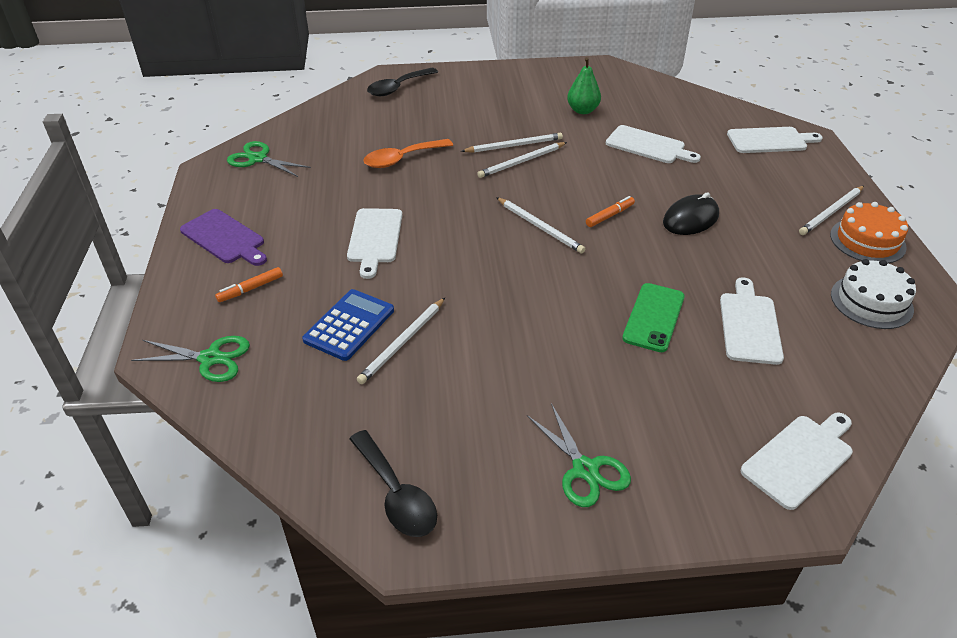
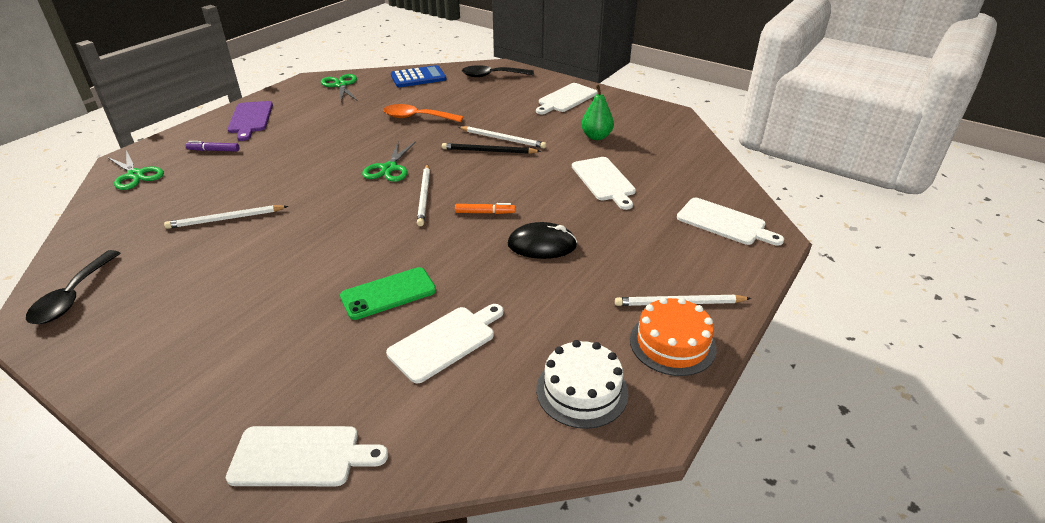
camera: 40 degrees right, 5 degrees down
(250, 289) = (213, 150): orange marker -> purple marker
(349, 325) = (219, 194): blue calculator -> blue calculator (418, 77)
(375, 238) = (319, 155): white cutting board -> white cutting board (566, 99)
(521, 162) = (488, 151): white pencil -> black pencil
(585, 469) = (172, 355): green scissors -> green scissors (389, 168)

